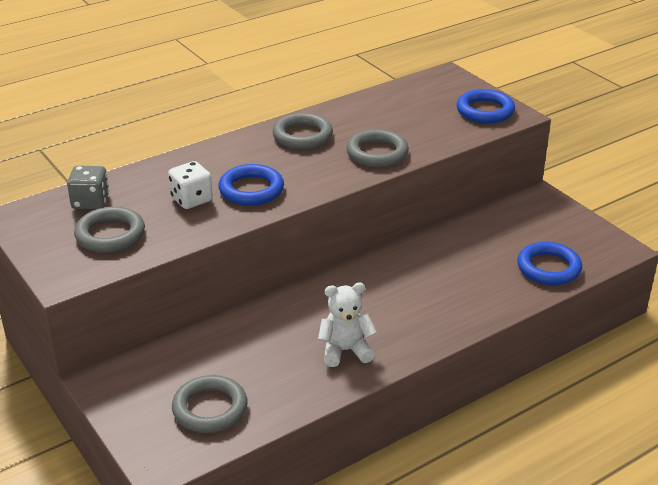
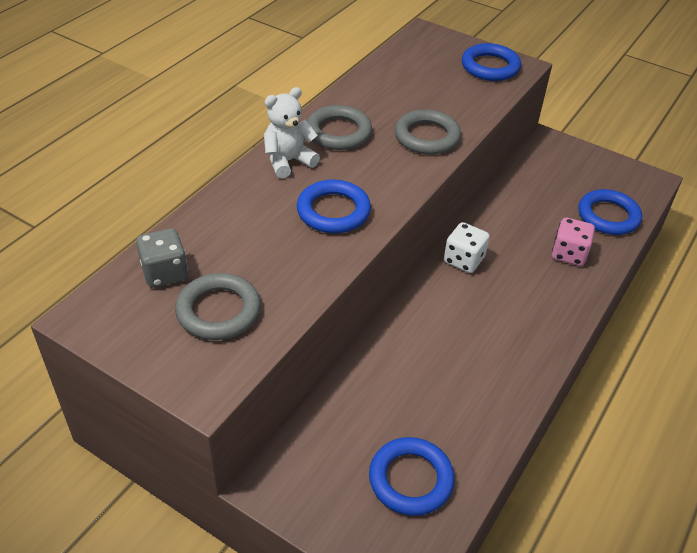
camera: 25 degrees left, 10 degrees up
(191, 199) = (278, 240): white dice -> white dice (463, 260)
(210, 408) = (410, 479): grey ring -> blue ring
(345, 351) = (495, 363): white teddy bear -> white teddy bear (288, 161)
(483, 288) = (569, 254): none -> pink dice

